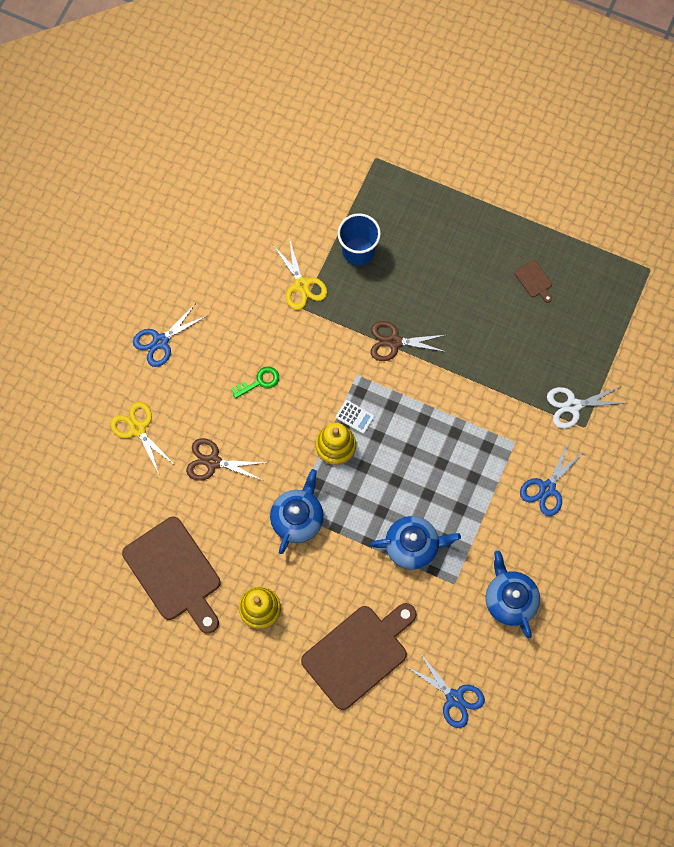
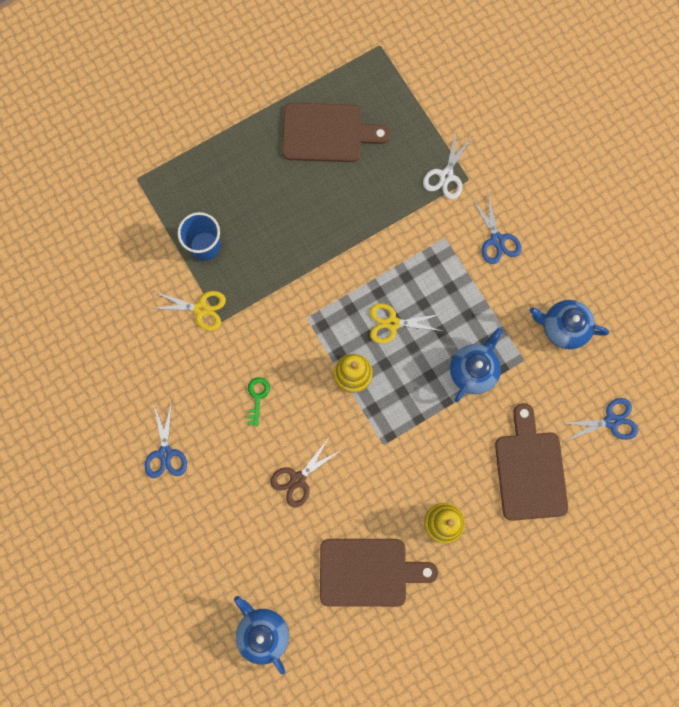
camera: 55 degrees left, 5 degrees up
(137, 429) = (227, 522): yellow scissors -> yellow scissors (392, 323)
(298, 518) = (391, 443): blue teapot -> blue teapot (262, 632)
(355, 417) = (339, 343): white calculator -> none
(394, 342) = (300, 270): brown scissors -> none
(534, 280) = (327, 133): brown cutting board -> brown cutting board, size x2.48

